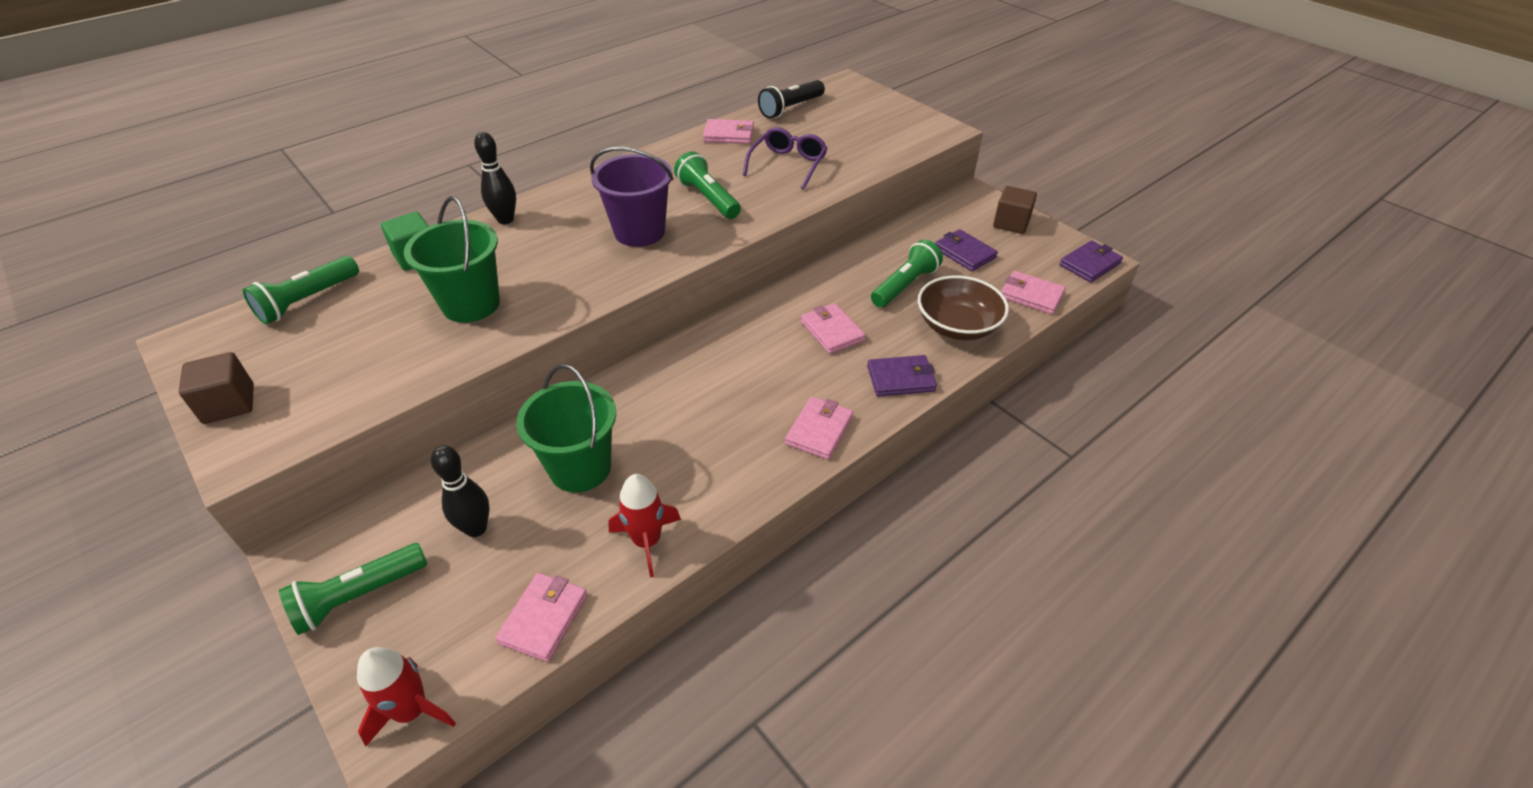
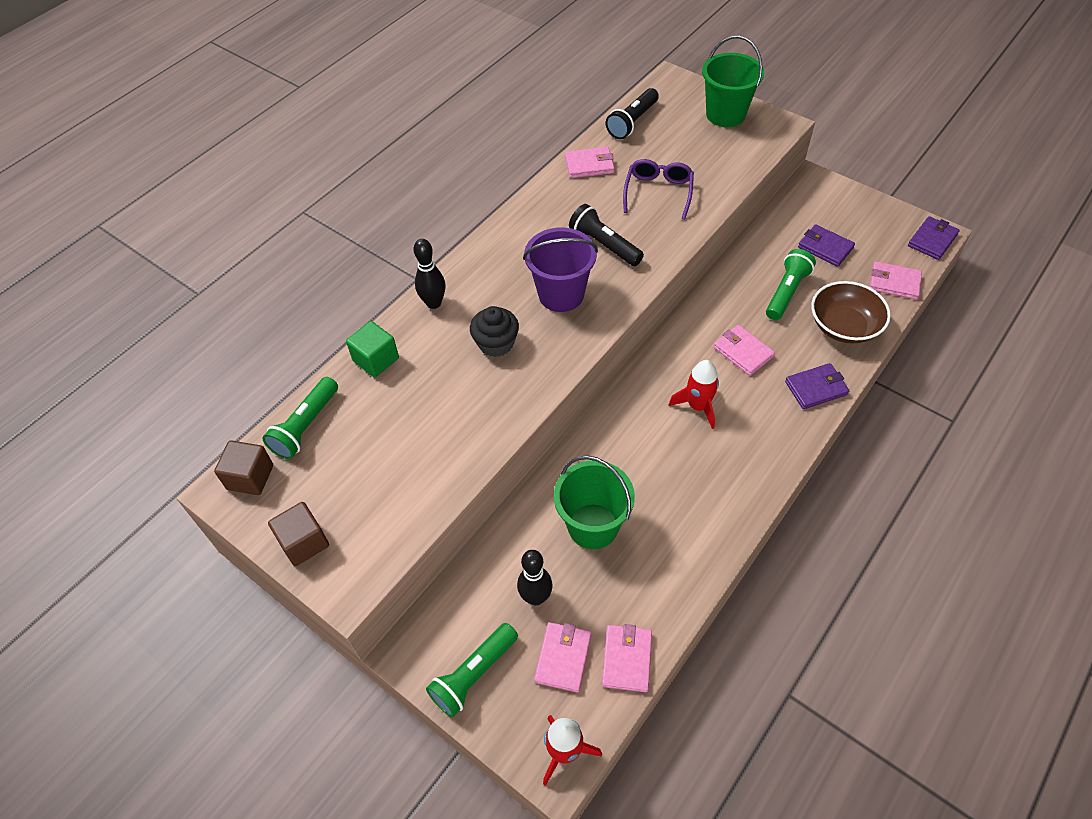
camera: 10 degrees left, 10 degrees up
(471, 304) = (453, 401): green bucket -> green bucket (725, 114)
(547, 262) = (496, 343): none -> black cupcake
(647, 541) = (675, 578): red rocket -> red rocket (698, 406)
(708, 198) = (604, 245): green flashlight -> black flashlight
(819, 430) = (769, 451): pink wallet -> pink wallet (563, 658)
(1011, 223) = (854, 207): brown cube -> brown cube (250, 477)

